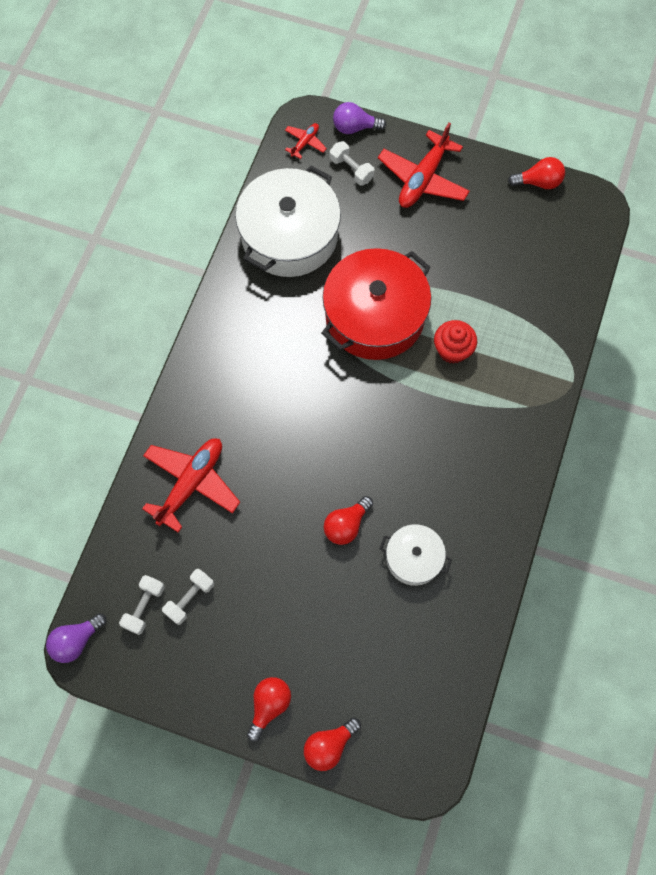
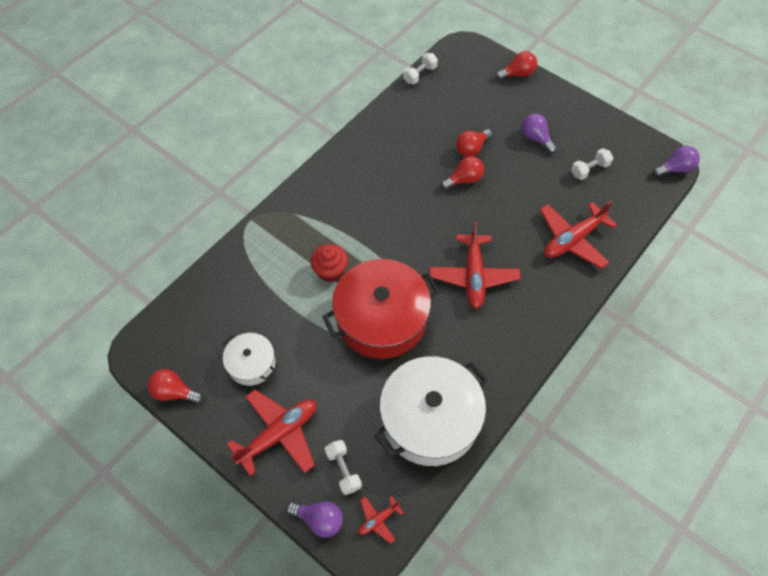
camera: 160 degrees left, 10 degrees down
(144, 607) = (623, 174): white dumbbell -> white dumbbell (420, 74)
(269, 705) = (549, 101): red light bulb -> red light bulb (471, 149)
(272, 627) = (536, 138): none -> purple light bulb
(294, 397) = (473, 276): none -> red plane
(414, 558) = (424, 148): white pot -> white pot (251, 364)

